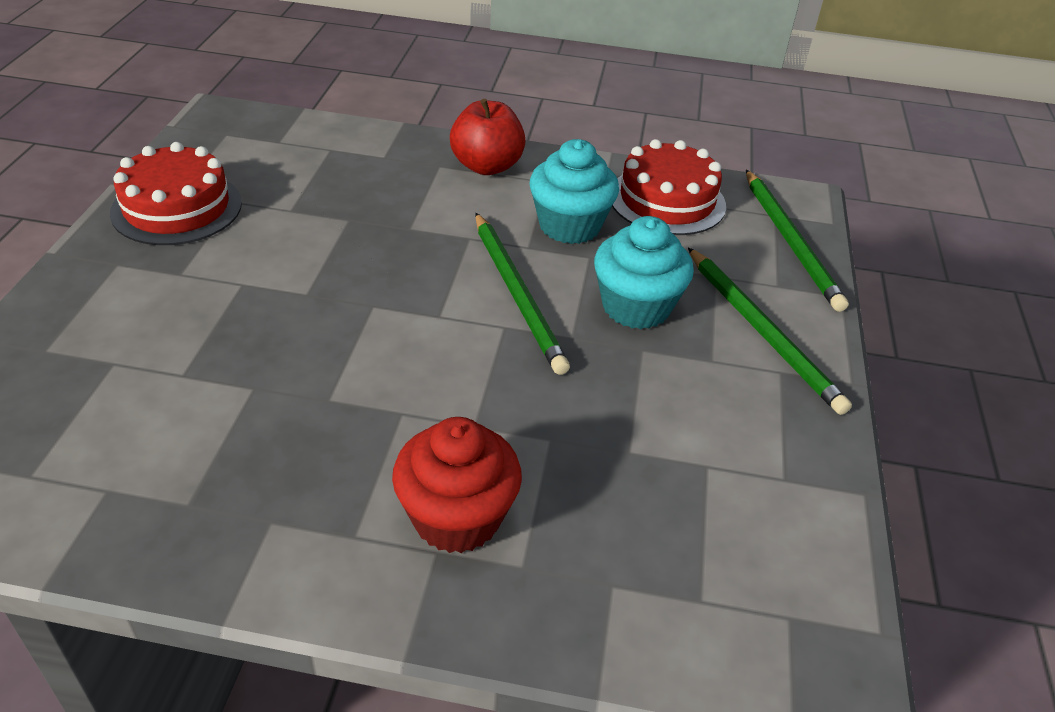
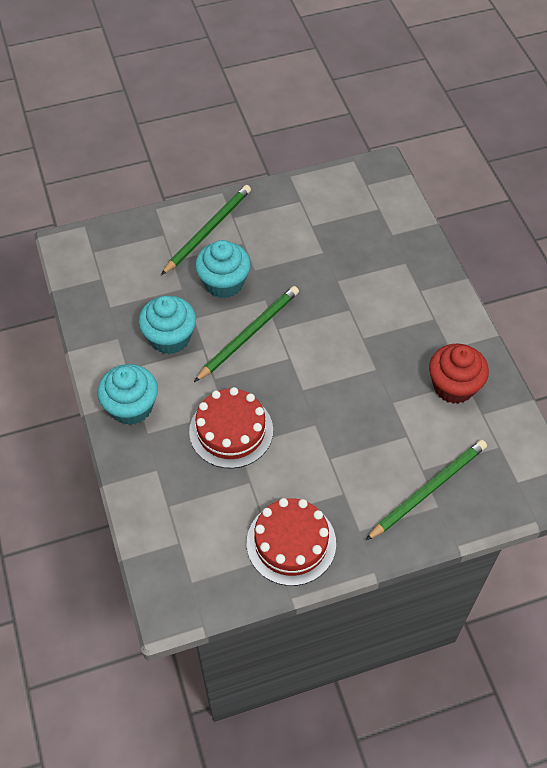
camera: 115 degrees left, 15 degrees up
(456, 517) = (401, 291): red cupcake -> red cupcake (453, 386)
(487, 166) = (131, 407): red apple -> turquoise cupcake
(667, 200) = (111, 303): red cake -> red cake (231, 431)
(790, 242) = (118, 238): green pencil -> green pencil (428, 490)

